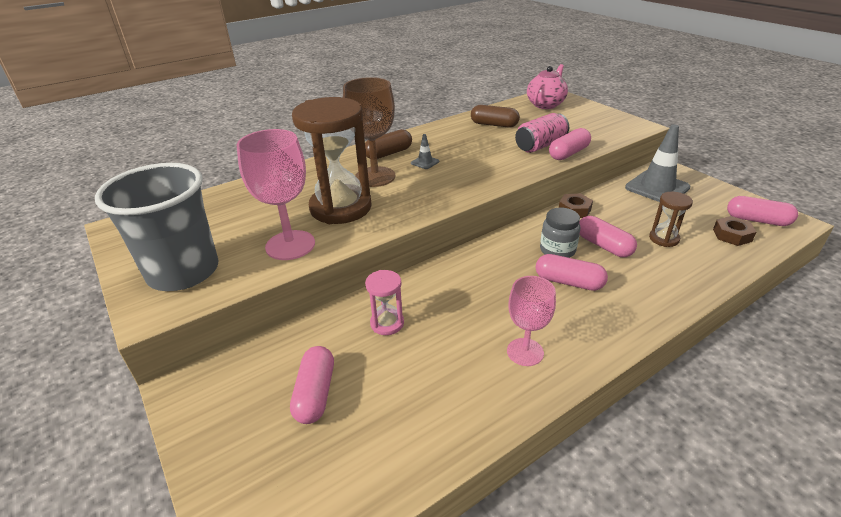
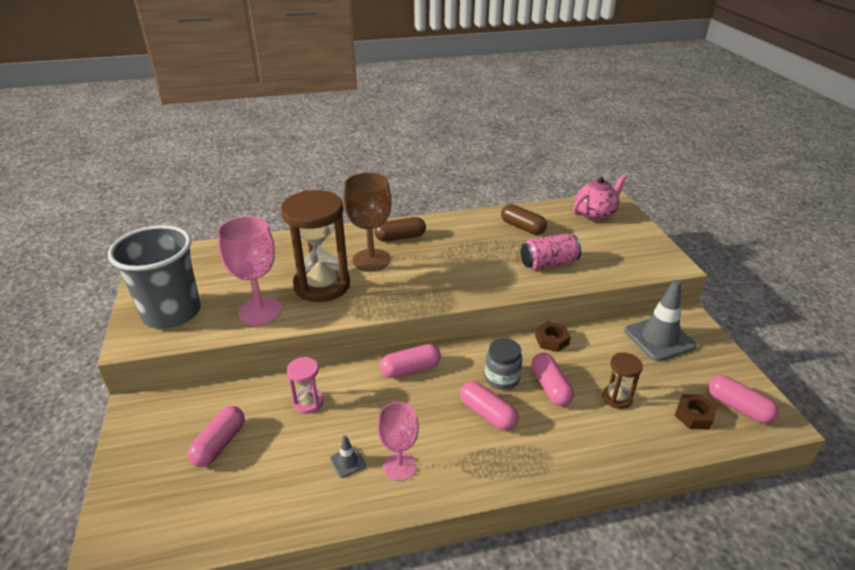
camera: 20 degrees right, 0 degrees up
(425, 162) = (425, 255): grey traffic cone -> grey traffic cone (348, 462)
(568, 153) = (569, 280): pink capsule -> pink capsule (410, 369)

